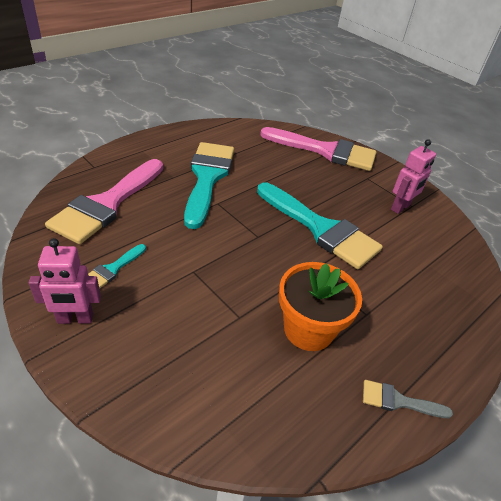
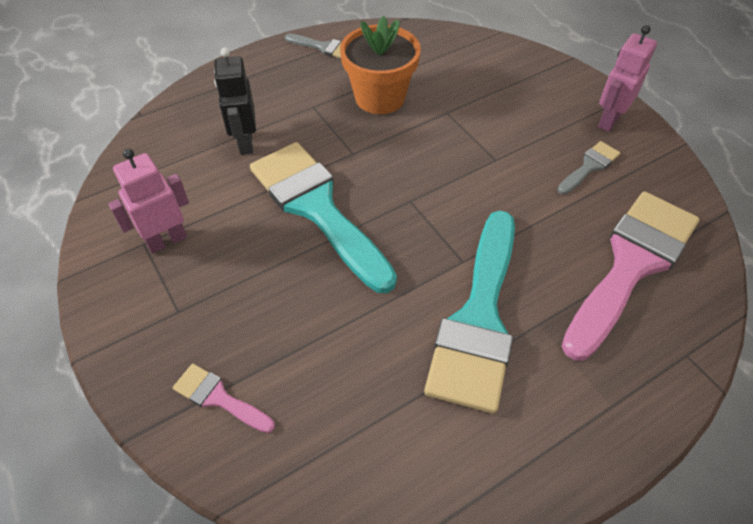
camera: 165 degrees left, 10 degrees up
(75, 319) = (609, 120): pink robot -> pink robot turned 60 degrees counterclockwise
(112, 269) = (589, 166): turquoise brush -> grey brush
(326, 151) = (218, 398): pink brush -> pink brush, size x0.44
(400, 273) = (245, 143): none -> black robot

